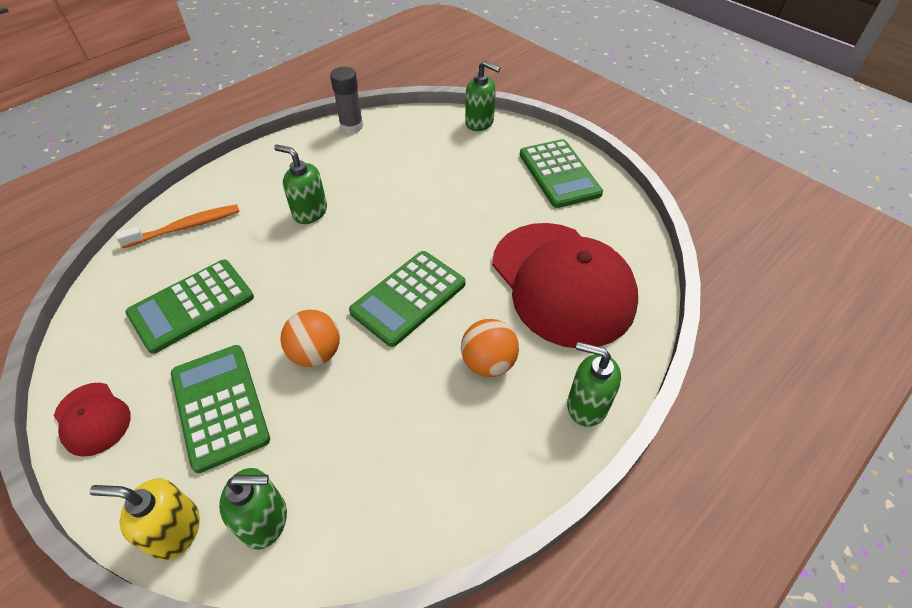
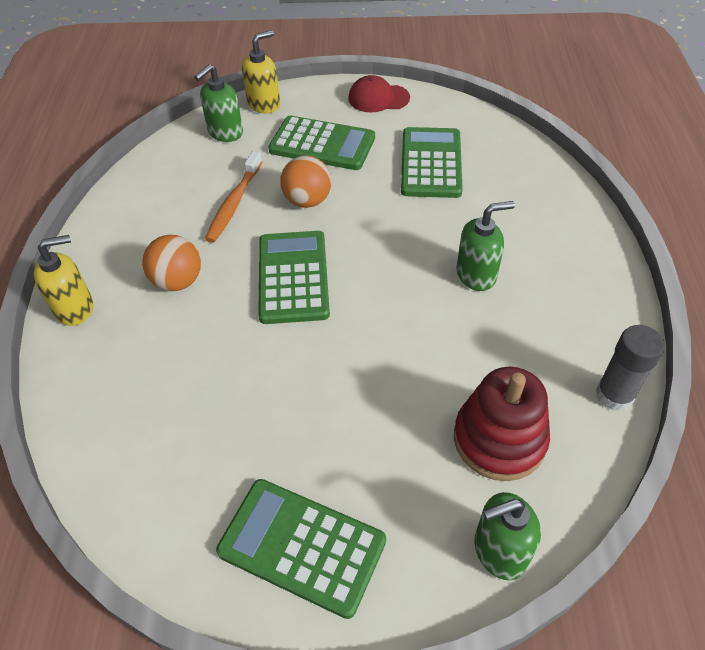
camera: 135 degrees right, 0 degrees up
(185, 227) = (537, 192): orange toothbrush -> orange toothbrush (234, 203)
(424, 147) = (499, 439): none -> red stacking toy
(562, 283) = (172, 392): red cap -> none
(586, 405) = (75, 308): green soap dispenser -> yellow soap dispenser

